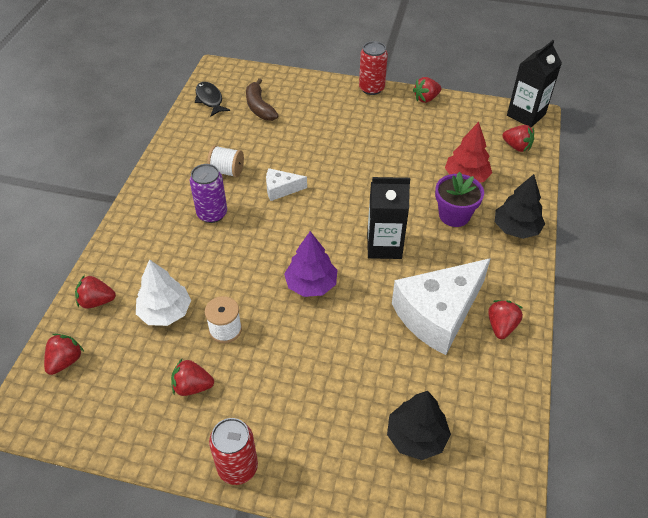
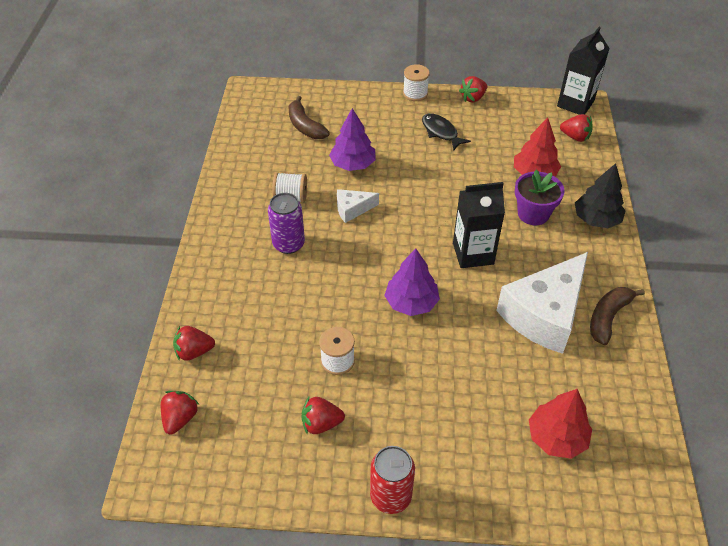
camera: 10 degrees left, 0 degrees up
(165, 312) = (270, 352): white tree -> none
(210, 99) = (250, 124): black fish -> black fish (441, 132)
(293, 147) = (353, 164): none -> purple tree
(371, 88) = (415, 93): red can -> white spool
(416, 437) = (556, 437): black tree -> red tree
(501, 326) = (608, 317): red strawberry -> brown banana

